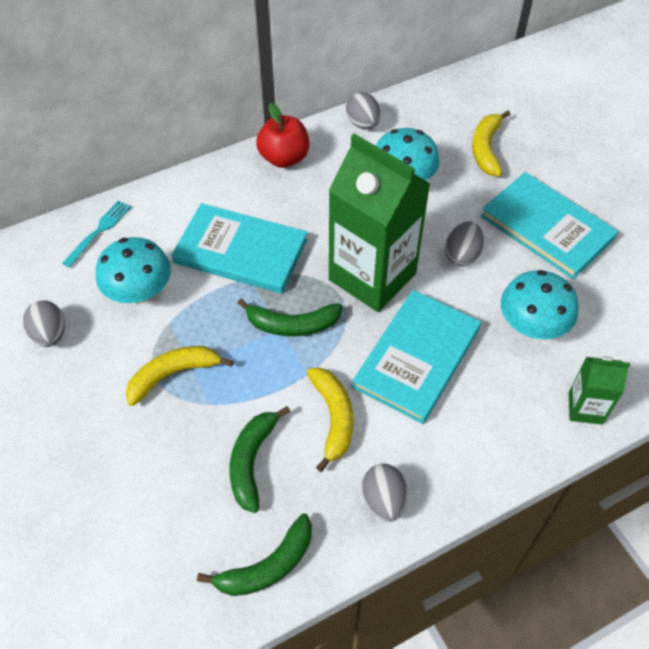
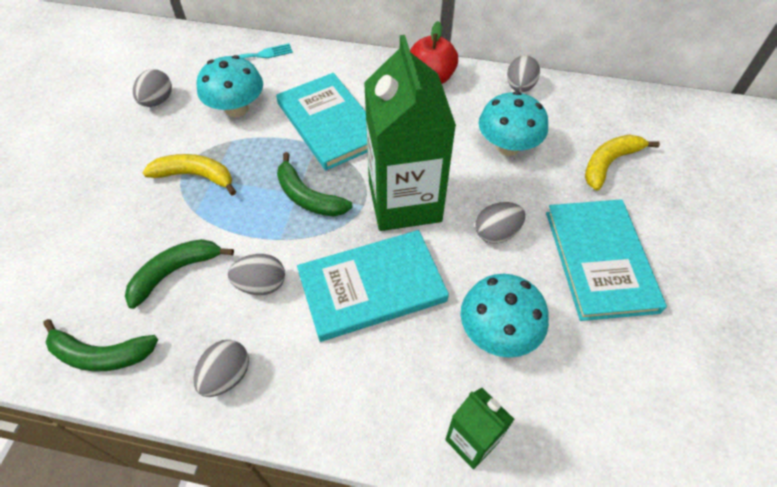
camera: 40 degrees right, 0 degrees up
(333, 418) = (261, 284): yellow banana -> grey egg

